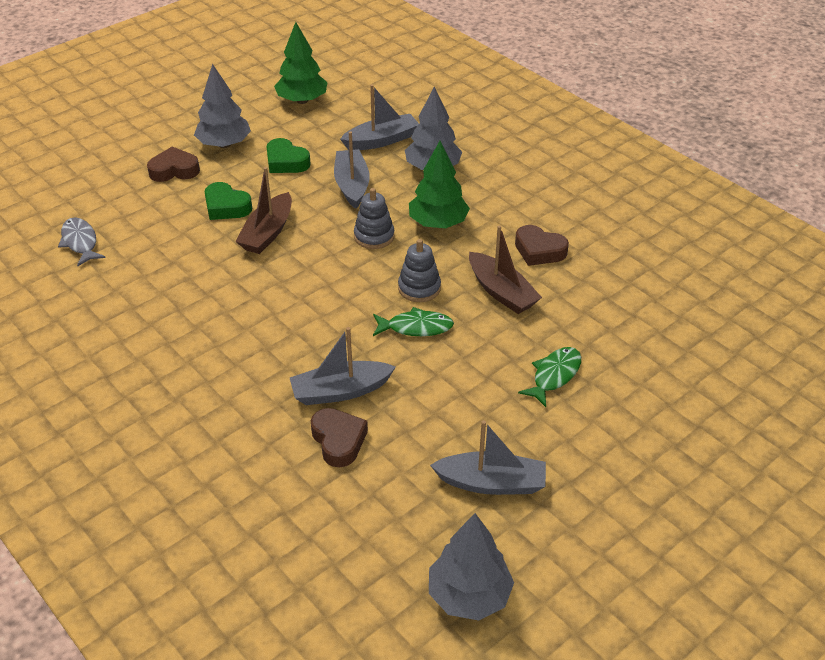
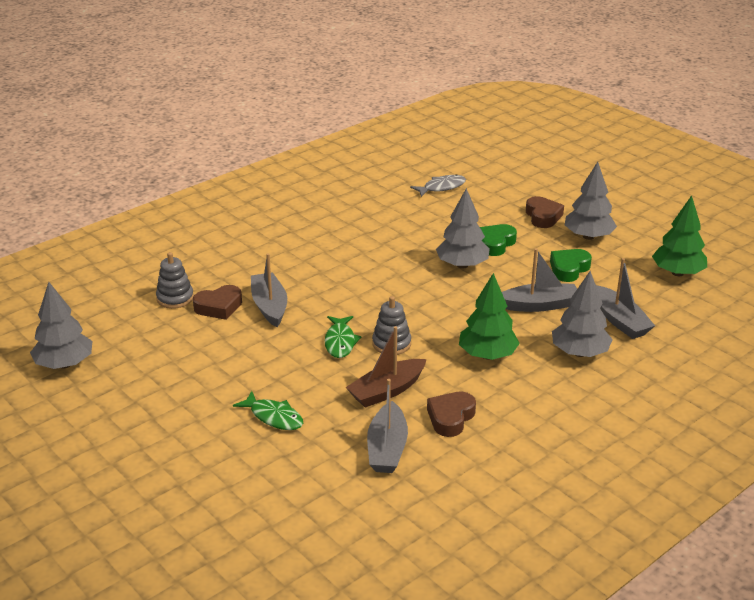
camera: 90 degrees right, 10 degrees down
(268, 233) = (462, 265): brown boat -> grey tree
(374, 236) = (463, 319): grey stacking toy -> grey stacking toy (175, 298)
(491, 483) = (161, 377): grey boat -> grey boat (387, 448)

